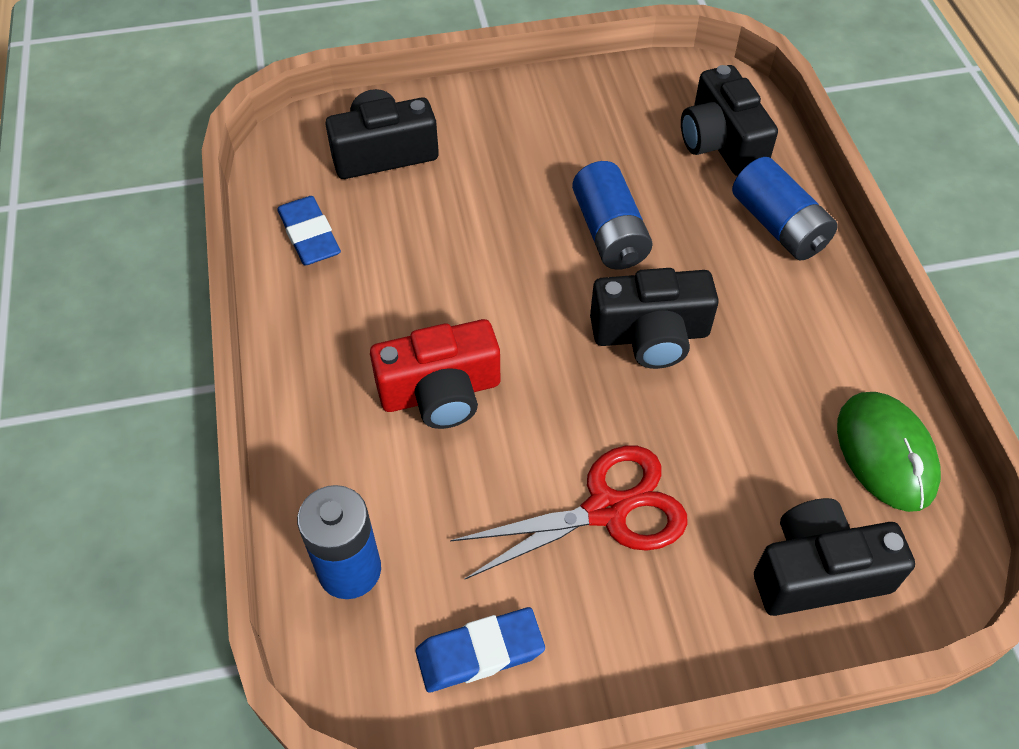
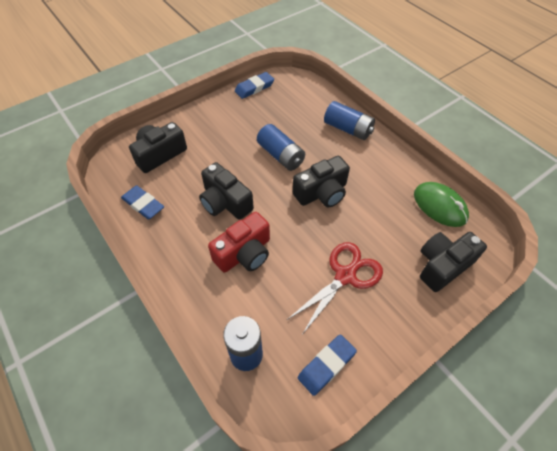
camera: 25 degrees left, 0 degrees up
(631, 78) = (254, 88): none -> blue eraser
(721, 142) = (306, 102): black camera -> black camera (225, 202)

